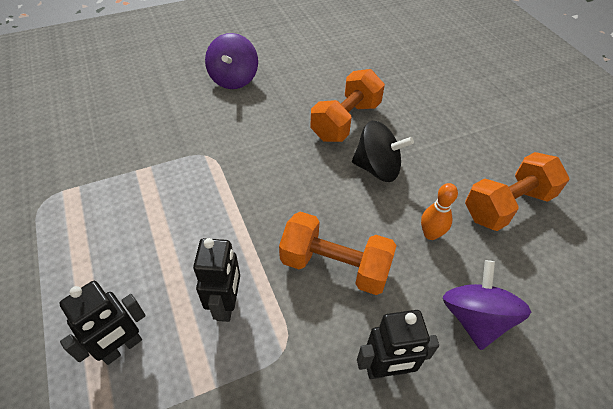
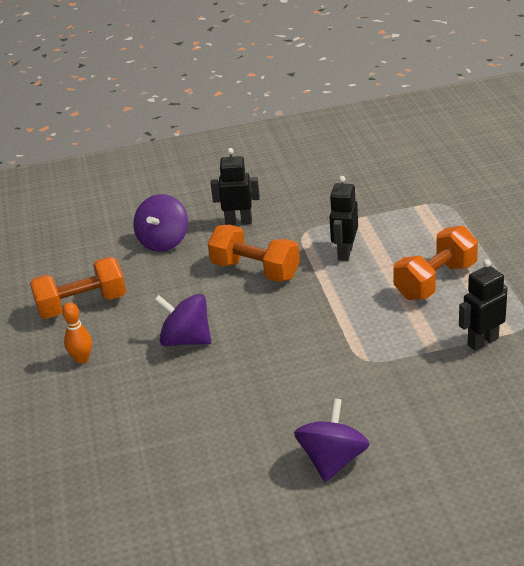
camera: 165 degrees left, 15 degrees down
(122, 347) = (419, 235): black robot -> black robot (482, 341)
(346, 121) = (199, 391): orange dumbbell -> orange dumbbell (435, 281)
(377, 168) = (186, 340): black spinning top -> purple spinning top
(430, 234) = (165, 287): orange bowling pin -> orange bowling pin (82, 359)

